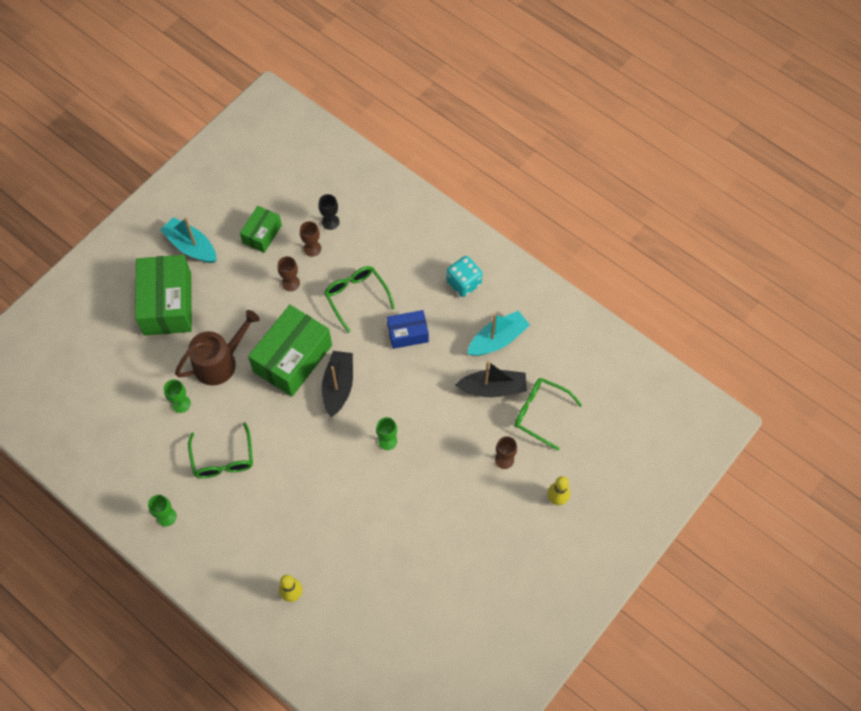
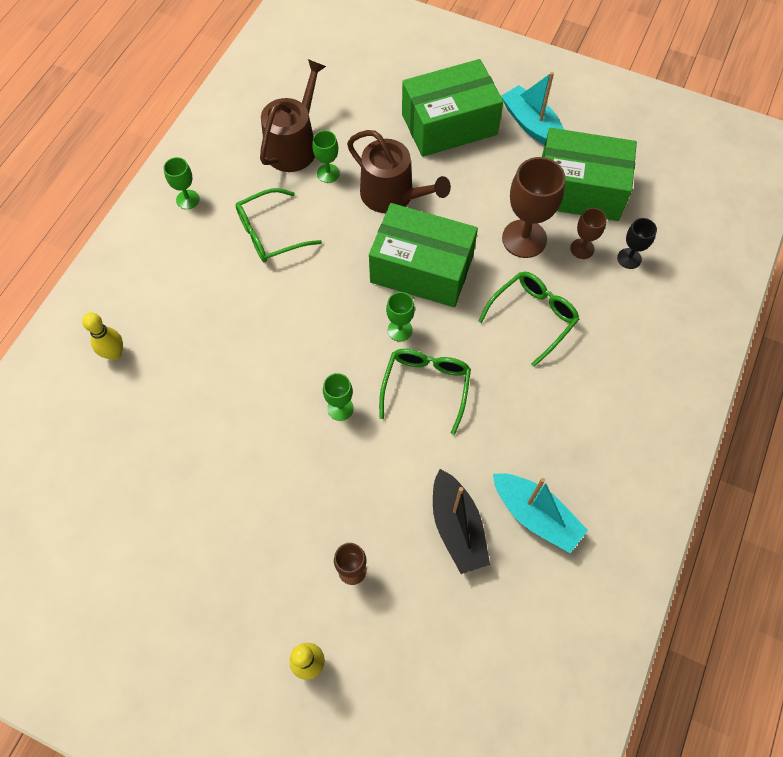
camera: 75 degrees right, 0 degrees up
(143, 423) = (294, 145): none -> brown watering can
(191, 246) = (532, 125): turquoise boat -> turquoise boat turned 60 degrees counterclockwise
(262, 234) = (579, 190): green box -> green box, size x1.83
(291, 283) = (524, 239): brown goblet -> brown goblet, size x1.88
(338, 386) = (400, 330): black boat -> green goblet
(408, 334) = (502, 393): blue box -> none
(464, 283) = (607, 446): turquoise dice -> none
(540, 413) = (438, 606): green glasses -> green glasses (426, 386)

